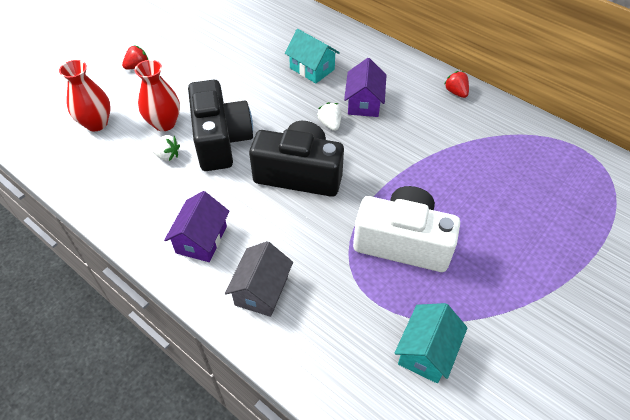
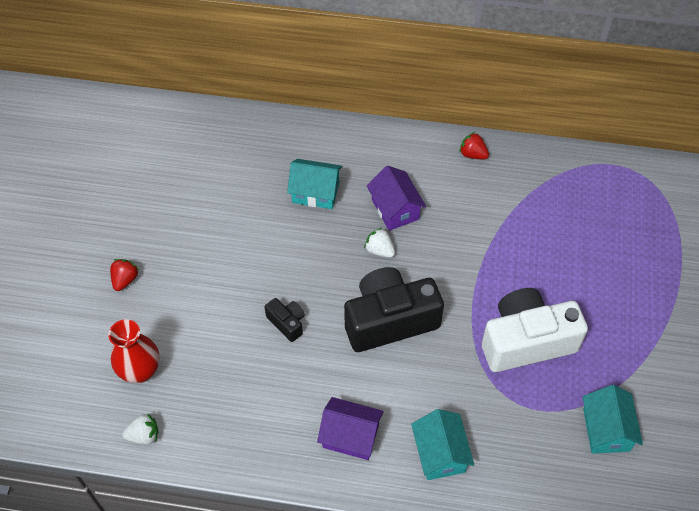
camera: 30 degrees left, 5 degrees up
(164, 123) = (213, 333): red vase -> none
(167, 155) = (246, 368): white strawberry -> white strawberry (144, 435)
(201, 239) = (350, 436): purple house -> purple house turned 60 degrees counterclockwise
(221, 140) = (287, 323): black camera -> black camera, size x0.45
(261, 290) = (440, 453): grey house -> turquoise house

